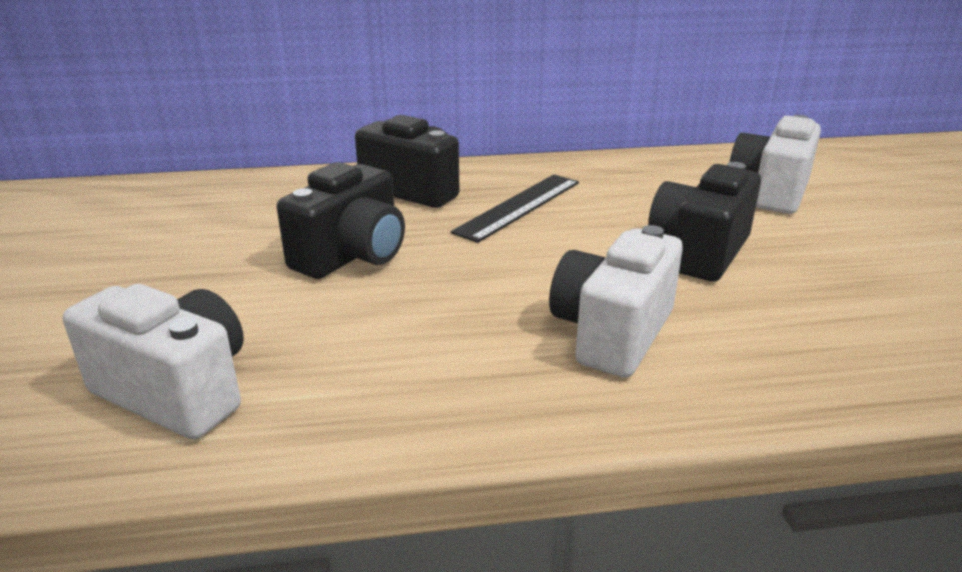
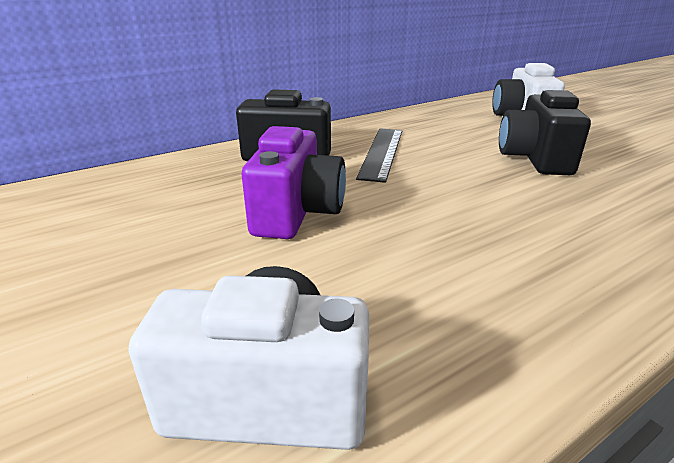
camera: 25 degrees left, 0 degrees up
(352, 256) = (297, 213): black camera -> purple camera
(612, 333) = (564, 224): white camera -> none

